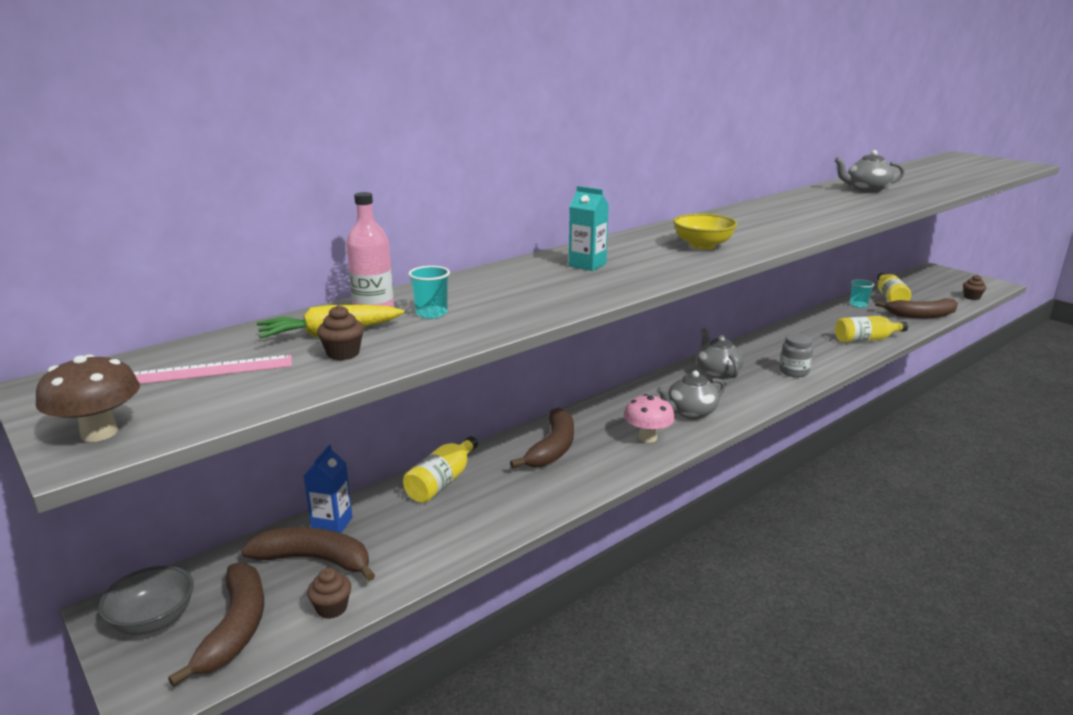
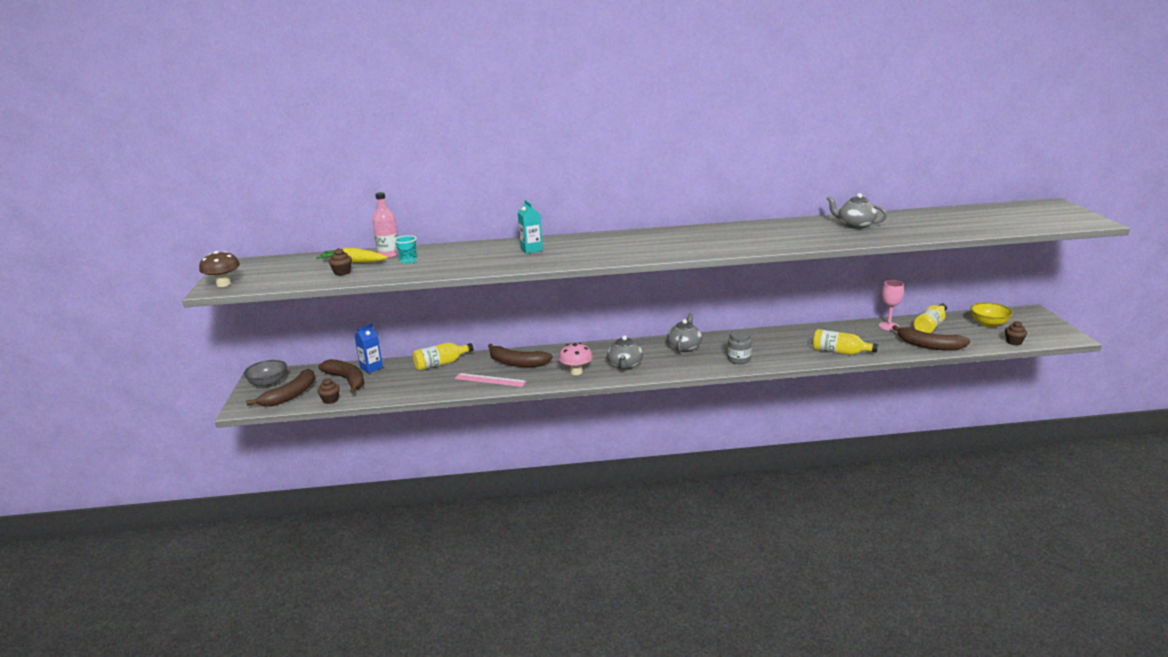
camera: 35 degrees right, 0 degrees up
(205, 371) = (286, 269): pink ruler -> pink ruler (490, 380)
(552, 448) = (517, 363): brown banana -> brown banana turned 60 degrees clockwise
(690, 412) = (625, 365): grey teapot -> grey teapot turned 90 degrees counterclockwise
(702, 245) = (623, 249): yellow bowl -> yellow bowl (989, 324)
(858, 305) = (888, 326): turquoise cup -> pink goblet

